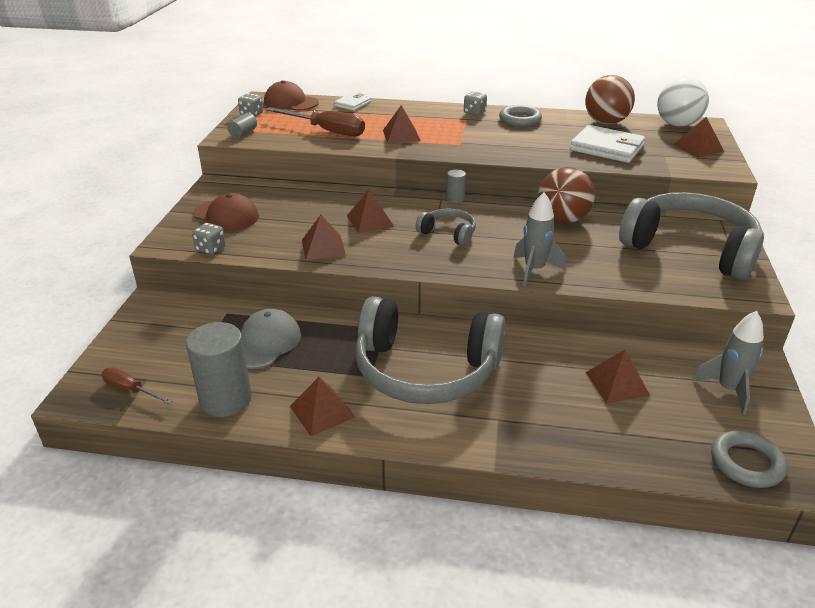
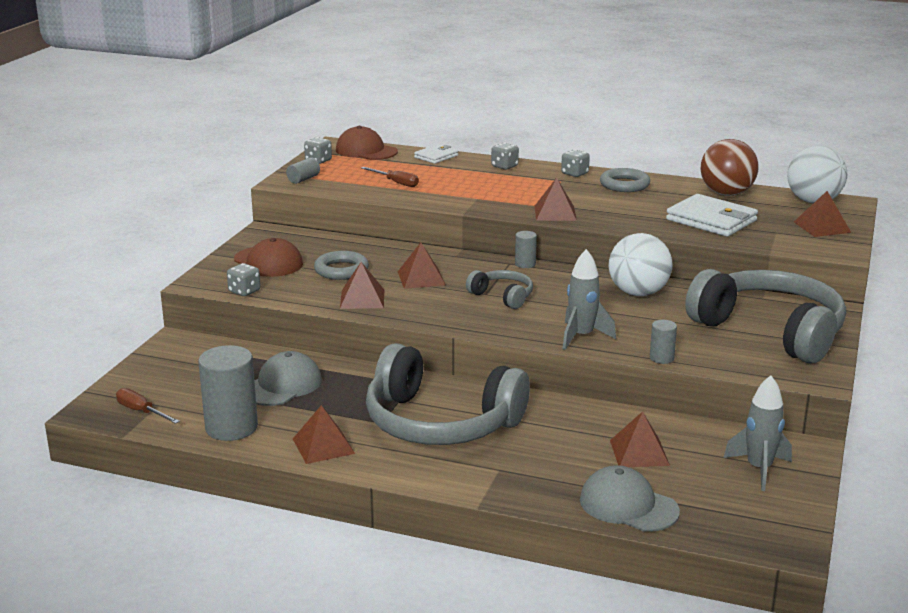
camera: 10 degrees right, 10 degrees down
(326, 131) = (396, 183): brown screwdriver -> brown screwdriver, size x0.55
(401, 135) = (478, 192): brown pyramid -> brown pyramid (555, 213)
(413, 109) = (504, 166): none -> grey dice
(562, 219) = (638, 293): brown ball -> white ball
(613, 286) = (661, 358): none -> grey cylinder
(633, 449) = (628, 505): none -> grey cap
(746, 463) = (741, 528): grey ring -> grey ring (341, 270)

